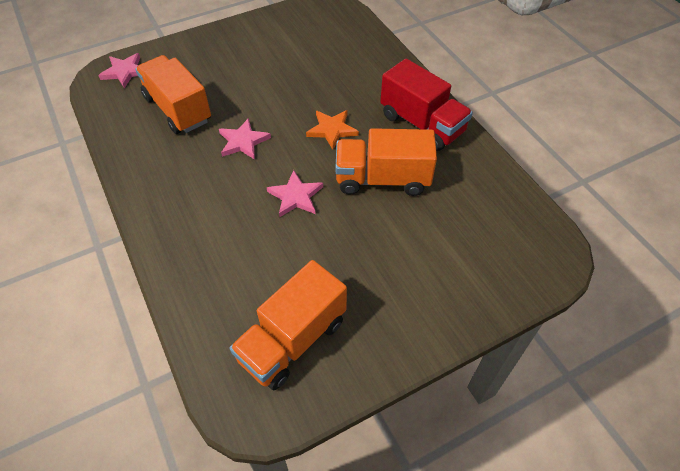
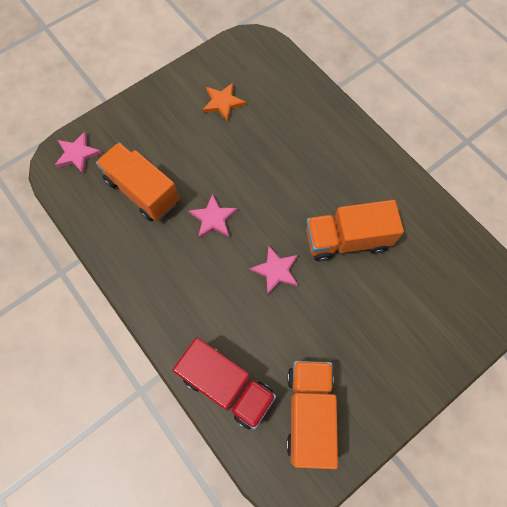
camera: 10 degrees left, 15 degrees up
(292, 340) = (309, 413): orange truck -> orange truck turned 150 degrees clockwise
(332, 130) = (290, 192): orange star -> orange star (223, 103)
(422, 124) = (368, 173): red truck -> red truck (227, 386)

